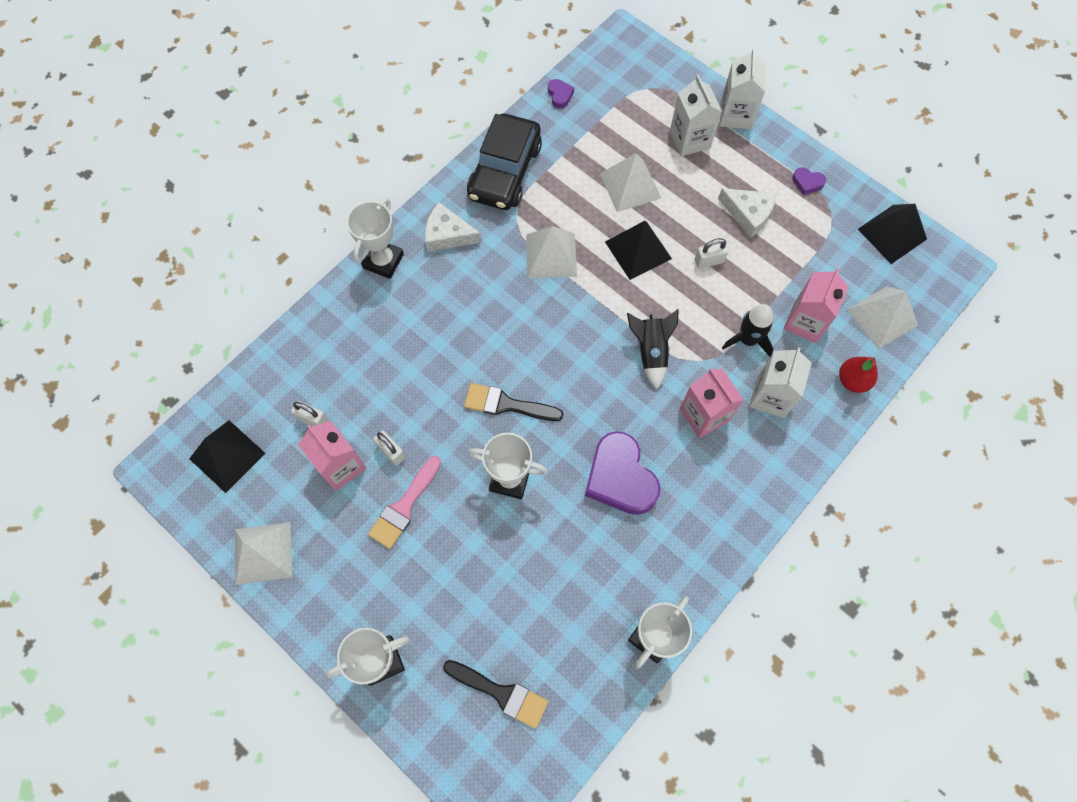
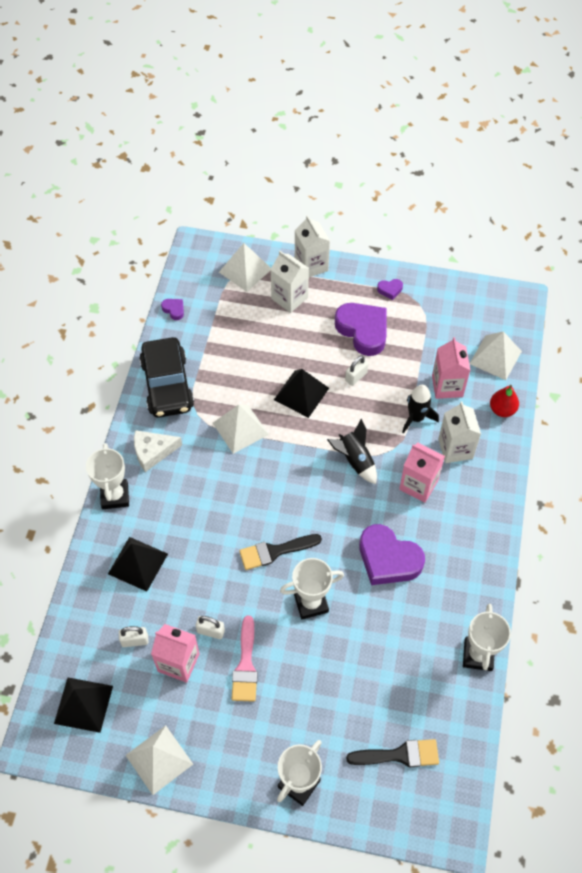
camera: 30 degrees left, 10 degrees down
(630, 185) = (267, 351): white pyramid -> white pyramid (245, 270)
(748, 214) = (363, 331): white cheese -> purple heart
(892, 234) = (467, 298): black pyramid -> black pyramid (138, 563)

